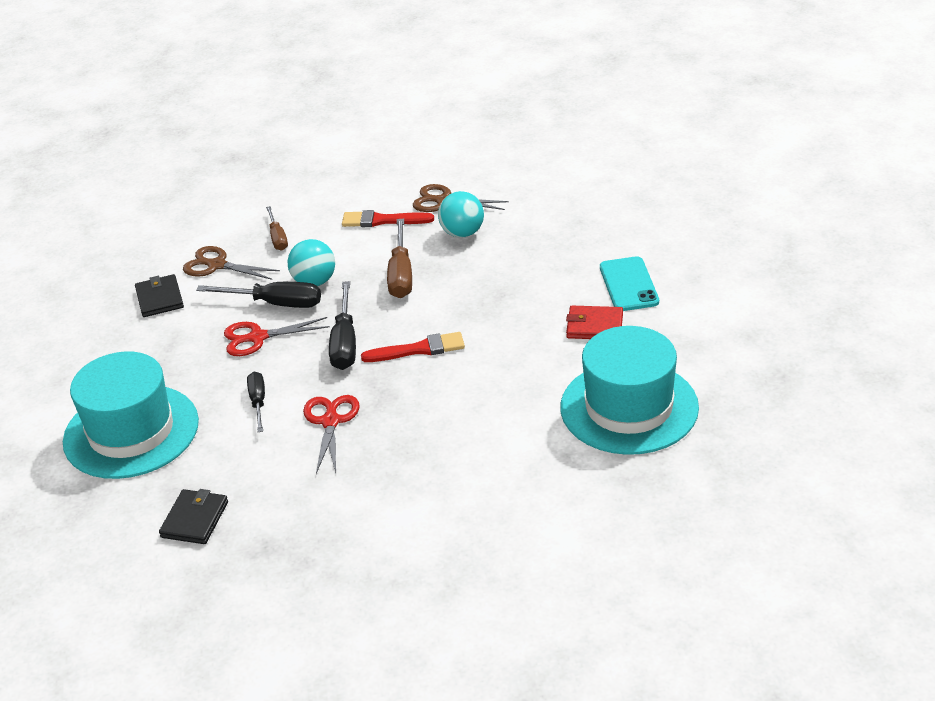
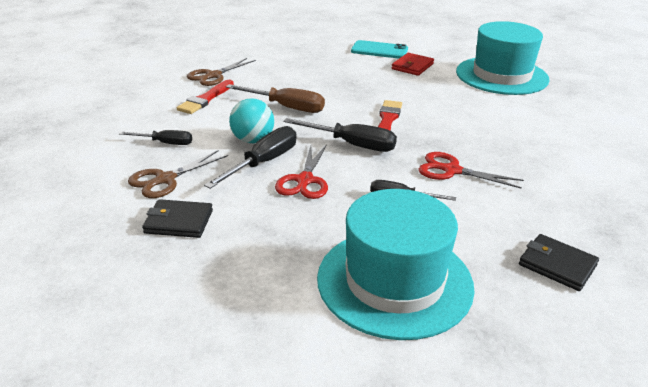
camera: 70 degrees left, 5 degrees down
(277, 238) = (165, 143): brown screwdriver -> black screwdriver
(462, 233) = (262, 78): turquoise ball -> none

